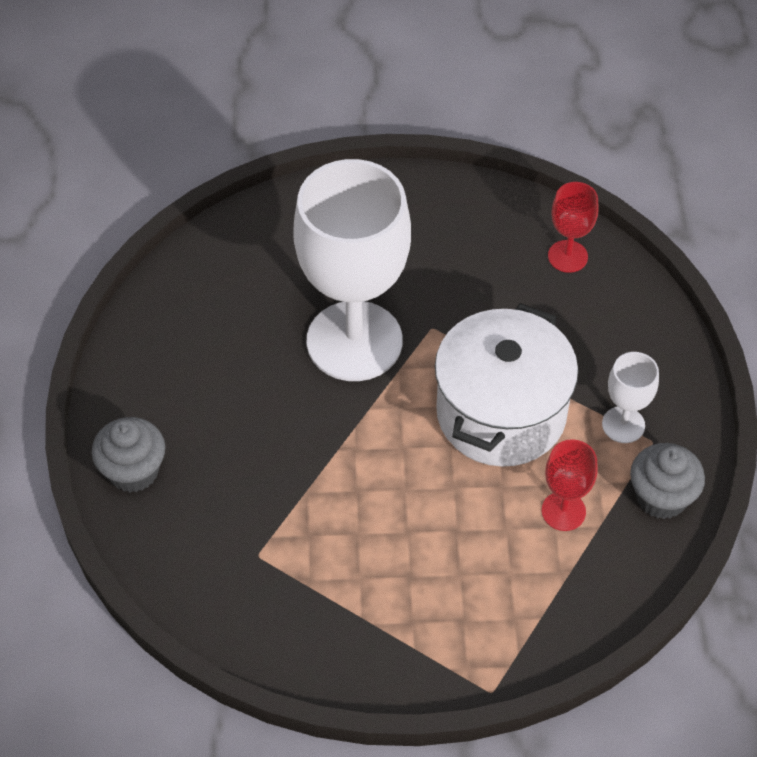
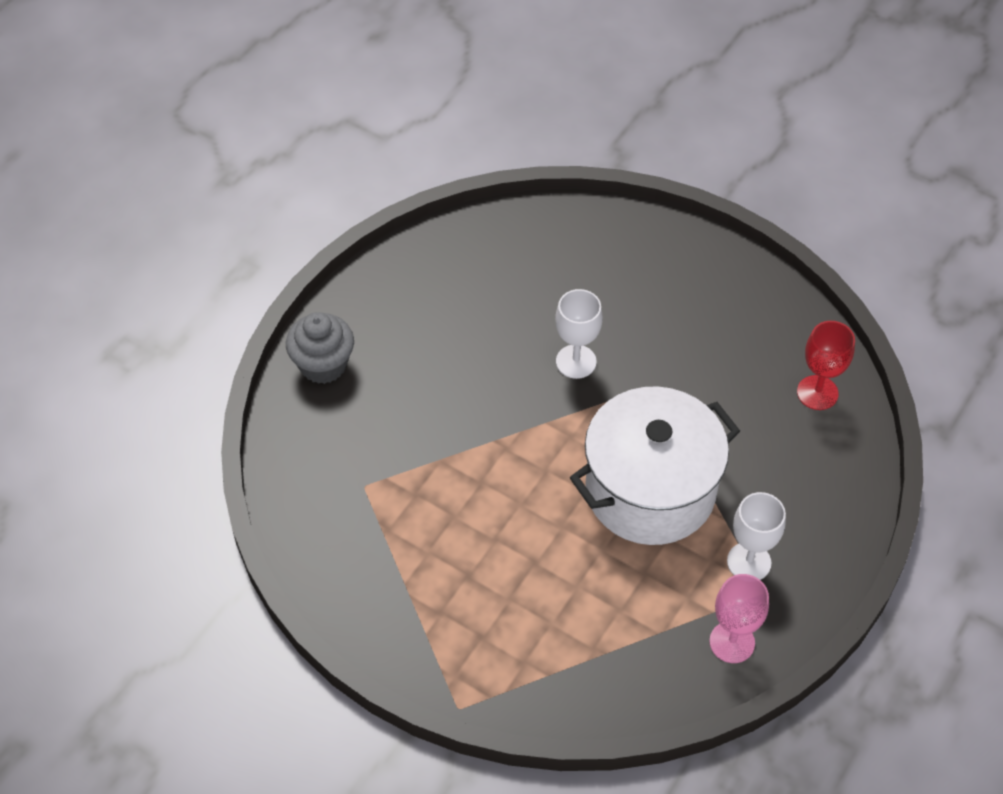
camera: 35 degrees right, 0 degrees up
(354, 341) = (576, 361): white goblet -> white goblet, size x0.43
(563, 511) = (637, 602): red goblet -> none
(661, 497) = (732, 642): grey cupcake -> pink goblet

